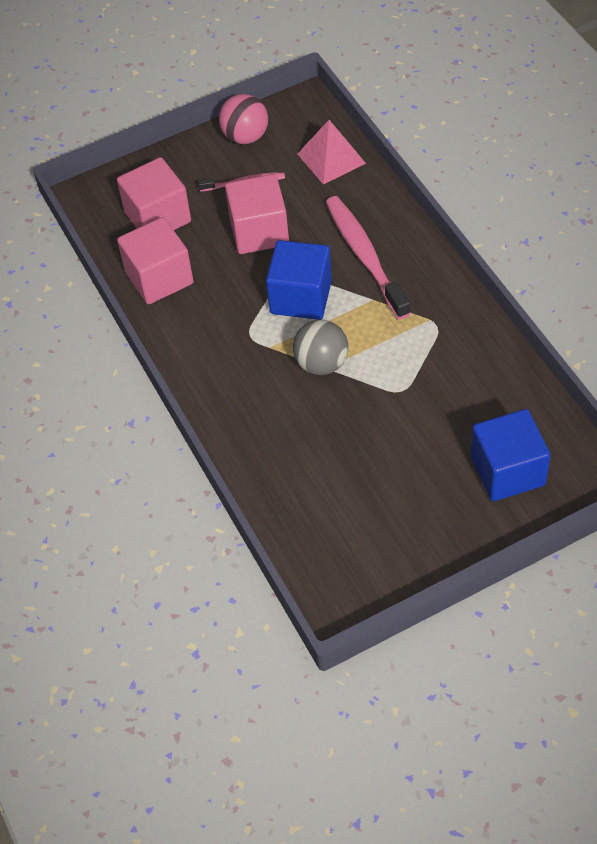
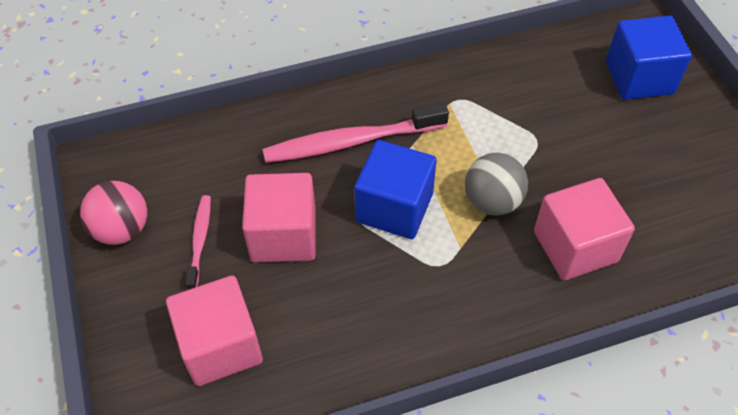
camera: 85 degrees left, 0 degrees up
(159, 278) = (326, 355): pink cube -> pink cube (575, 246)
(331, 158) = (196, 150): pink pyramid -> none

